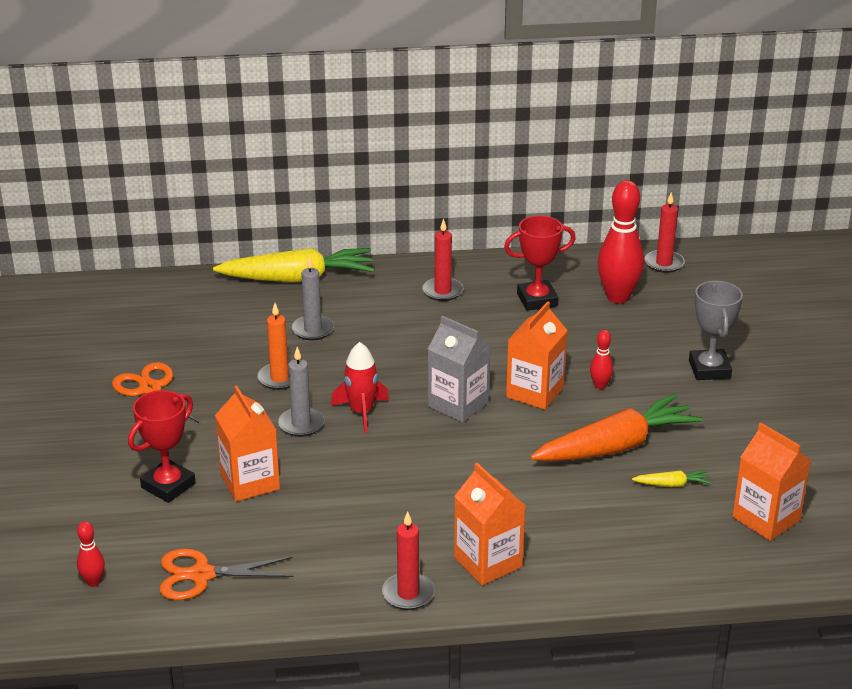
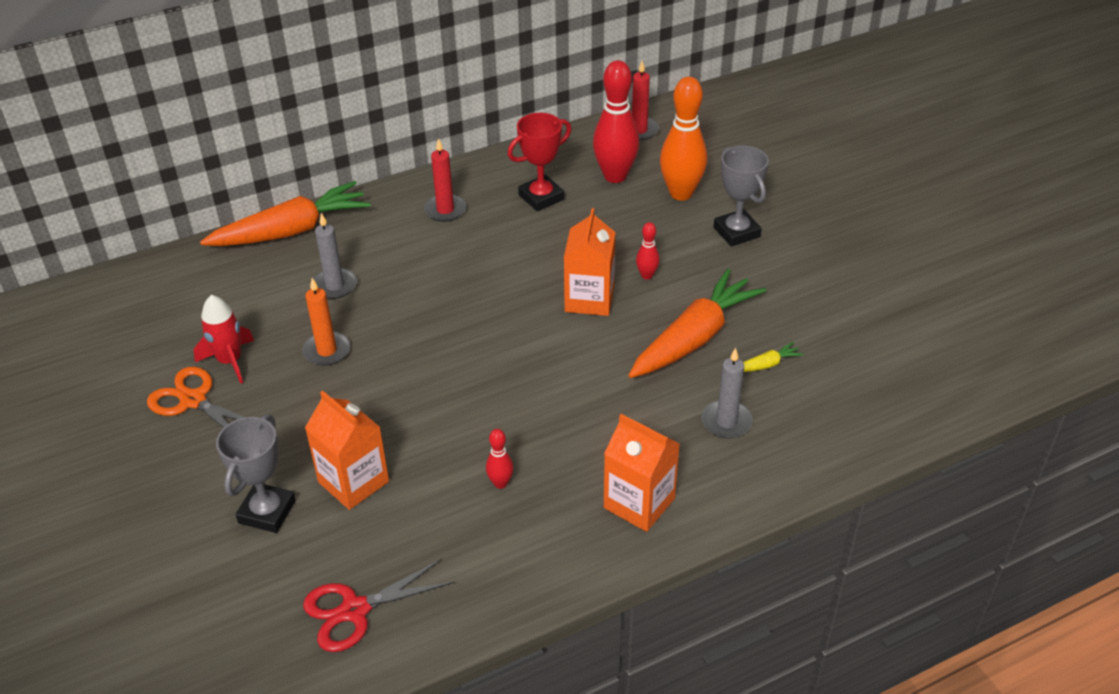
camera: 20 degrees left, 10 degrees up
(93, 582) = (238, 657): red bowling pin -> red bowling pin (500, 483)
(168, 485) = (267, 512): red trophy -> grey trophy
(202, 575) = (355, 610): orange scissors -> red scissors
(298, 279) = (292, 231): yellow carrot -> orange carrot
(301, 424) = (375, 398): grey candle -> grey candle (726, 422)
(361, 412) = (430, 367): red rocket -> red rocket (230, 361)
(408, 594) = (579, 564): red candle -> none
(458, 404) = (522, 332): grey carton -> none
(674, 325) = (681, 193): none -> orange bowling pin
(766, 519) = (867, 377): orange carton -> none

